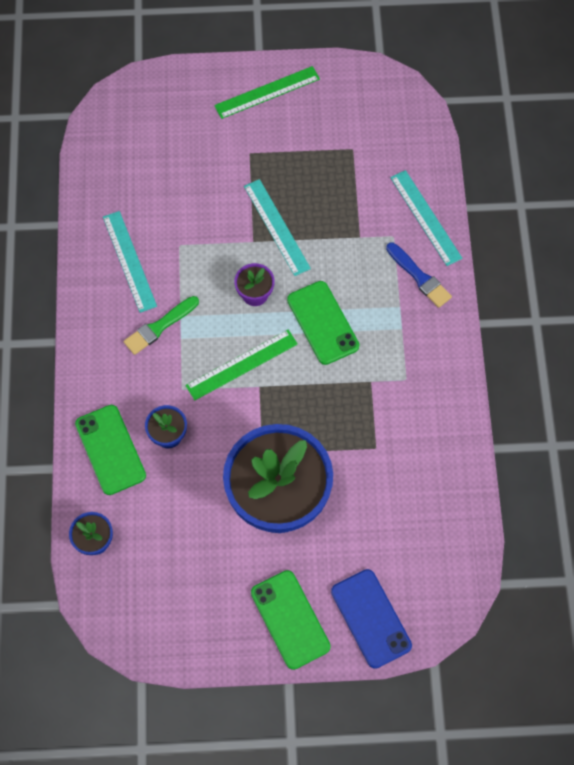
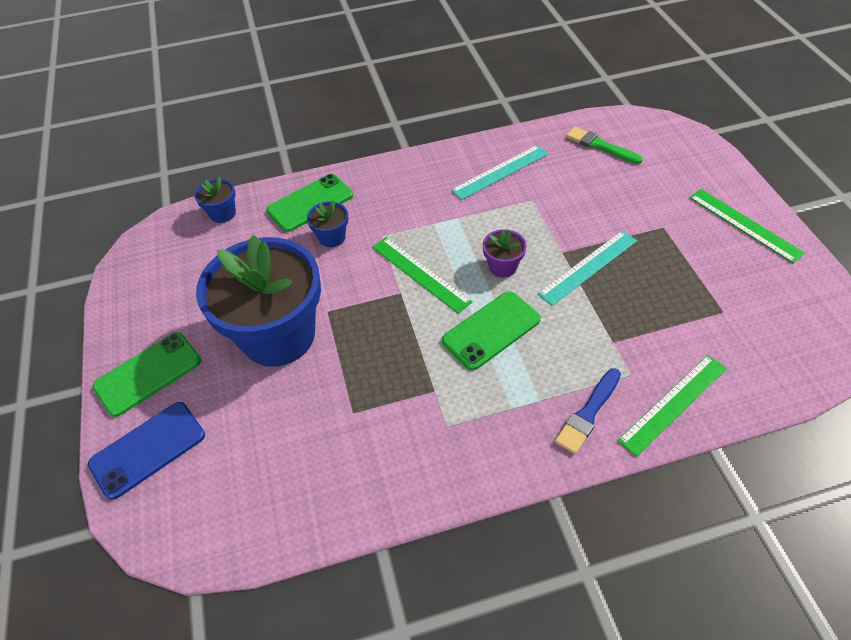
camera: 80 degrees right, 15 degrees down
(159, 327) = (441, 206): green brush -> green brush (600, 146)
(425, 217) = (673, 403): turquoise ruler -> green ruler

